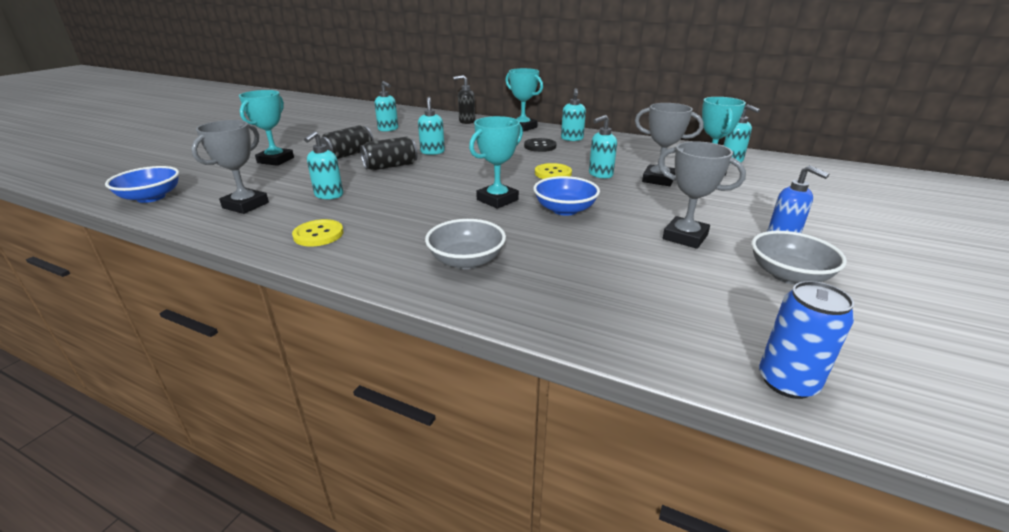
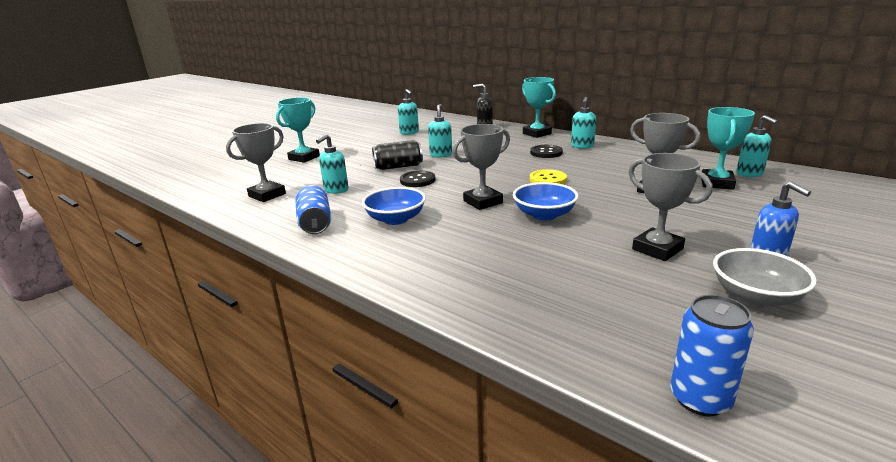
camera: 15 degrees right, 5 degrees down
(151, 197) = (199, 185): blue bowl -> blue bowl (395, 219)
(318, 234) = (315, 223): yellow button -> blue can
(349, 154) = (366, 155): black can -> none
(418, 180) = (417, 180): none -> black button
(466, 261) = (431, 255): grey bowl -> none
(497, 200) = (483, 202): turquoise trophy -> grey trophy
(600, 174) = (595, 182): turquoise soap dispenser -> none

